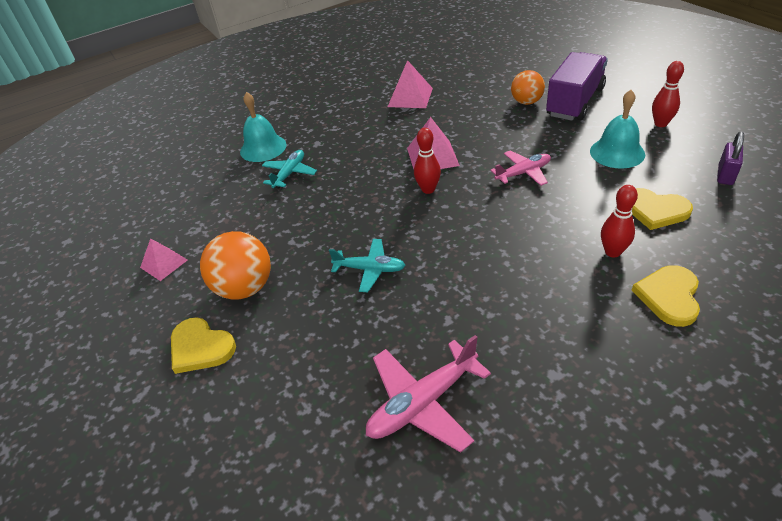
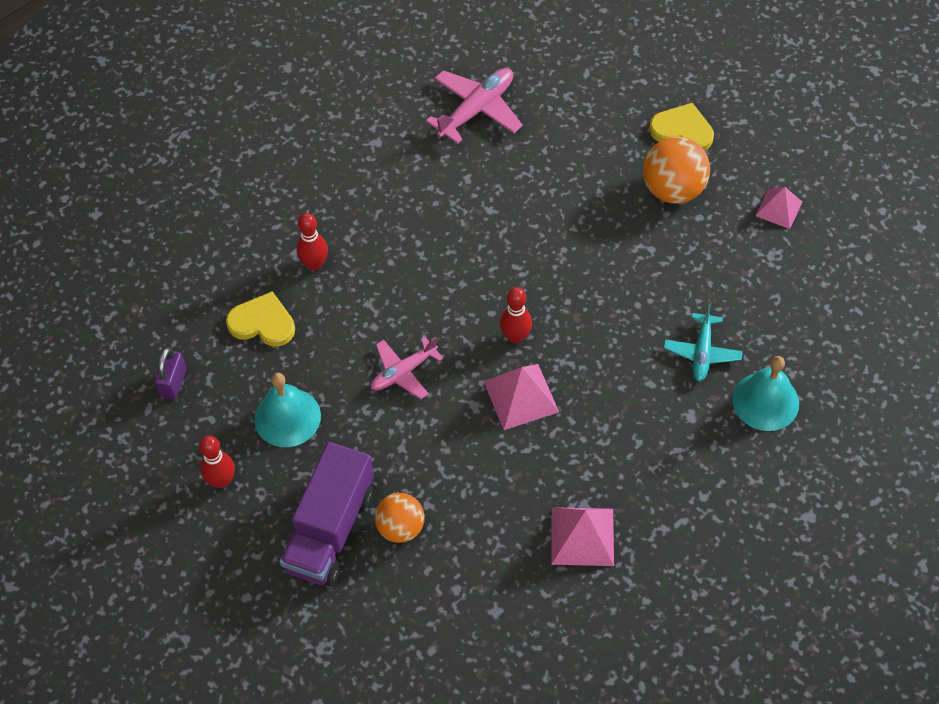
camera: 165 degrees right, 15 degrees up
(370, 269) = (553, 222): turquoise plane -> none
(669, 296) = (273, 220): yellow heart -> none

